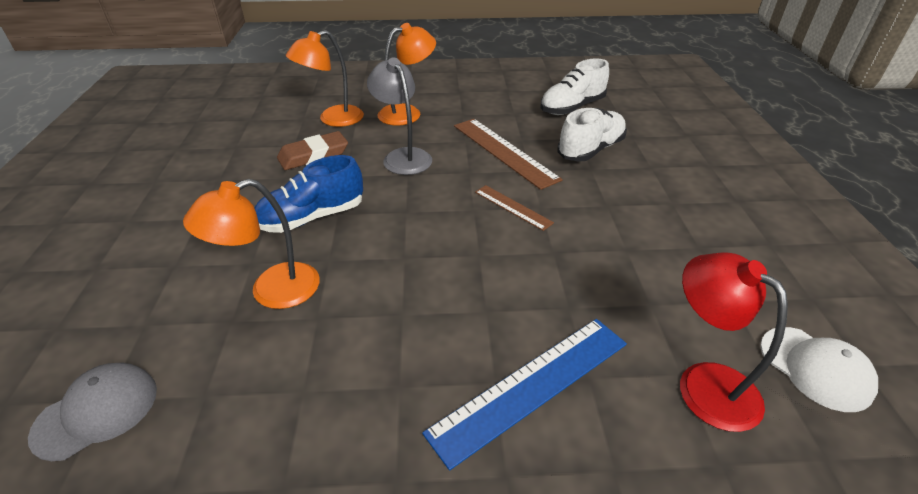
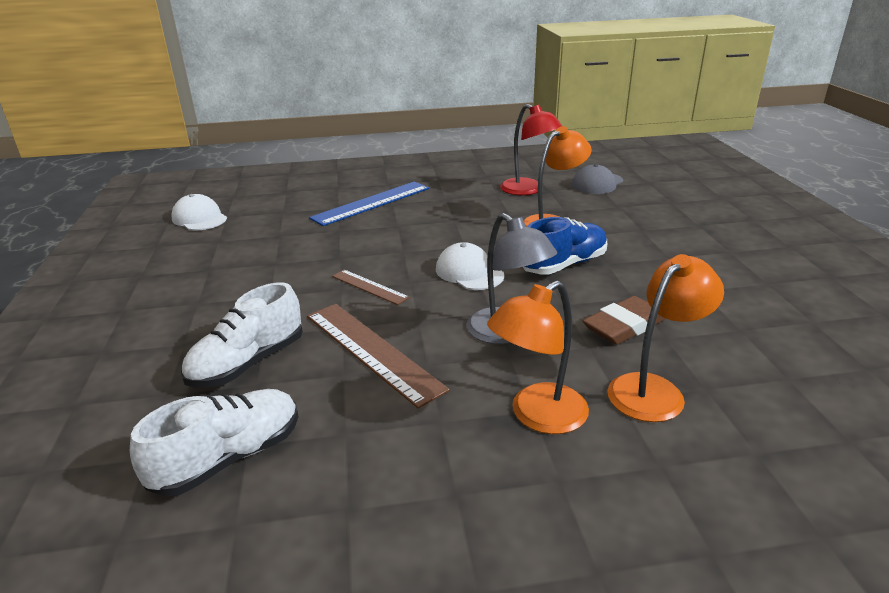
camera: 175 degrees right, 10 degrees down
(412, 216) = (469, 272): none -> white cap
(704, 383) = (272, 210): red lamp -> red lamp (528, 190)

